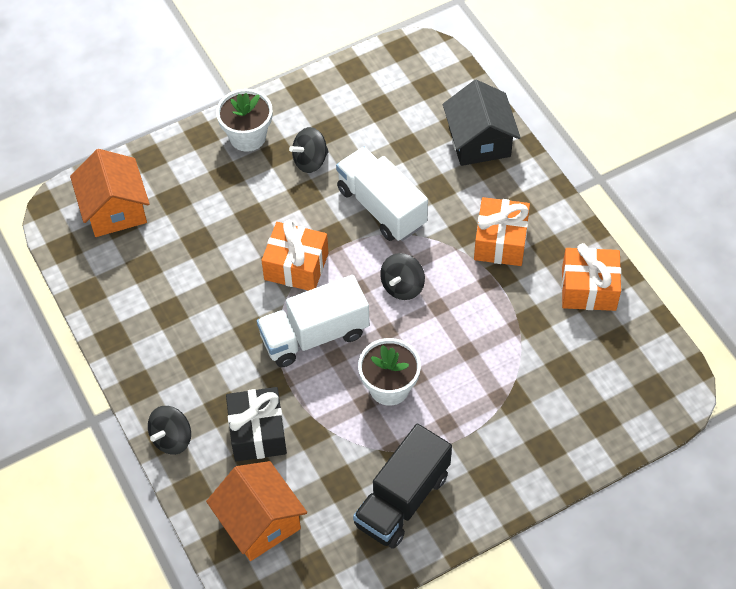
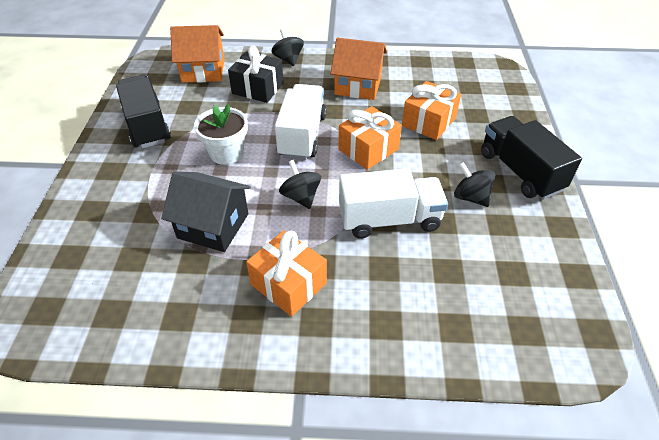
camera: 120 degrees right, 10 degrees down
(115, 210) = (483, 88): orange house -> orange house (358, 86)
(247, 137) = (520, 171): white flower pot -> black truck
(310, 161) = (470, 197): black spinning top -> black spinning top turned 45 degrees counterclockwise
(479, 141) = (421, 334): black house -> black house (213, 226)
(588, 289) = (180, 324): orange gift -> orange gift (429, 122)

